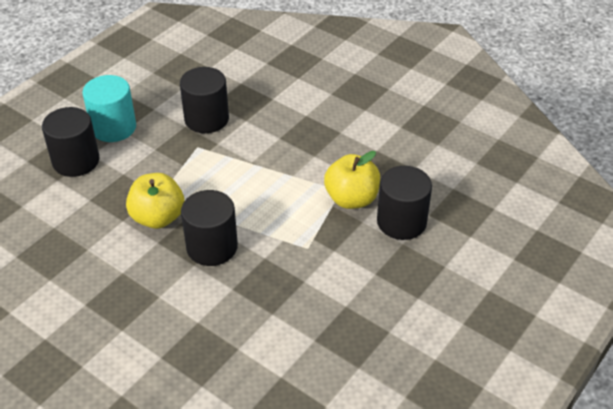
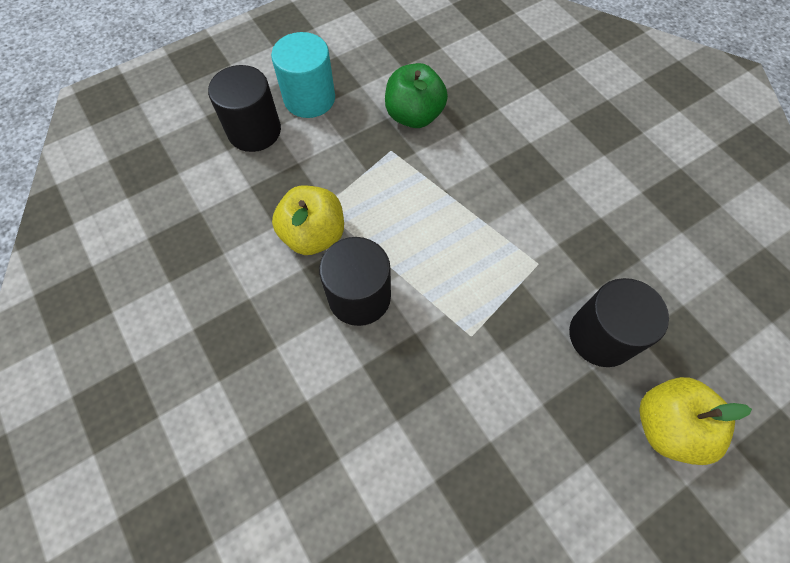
camera: 20 degrees right, 20 degrees up
(206, 119) = (414, 116): black cylinder -> green apple
(351, 199) = (548, 280): yellow apple -> yellow apple (666, 425)

